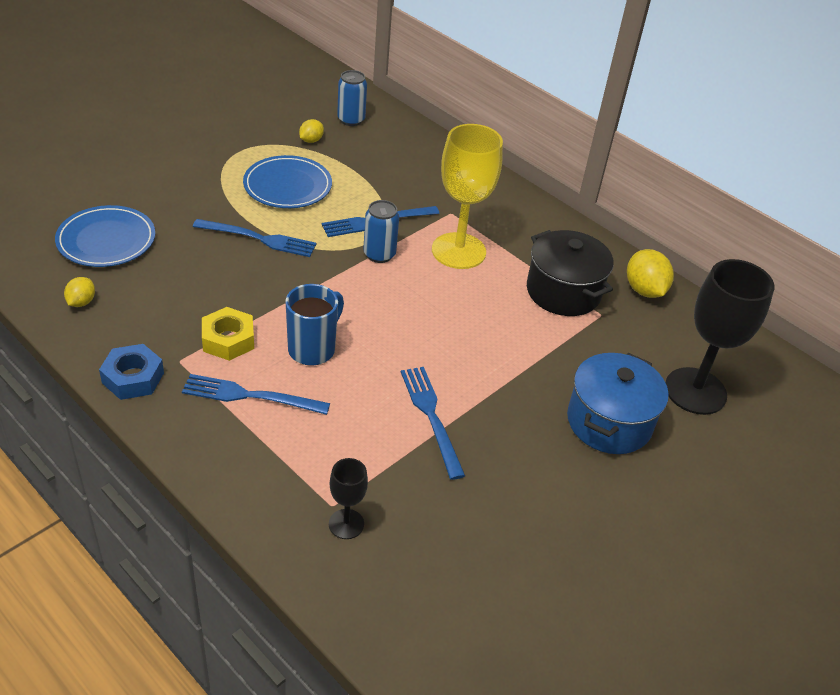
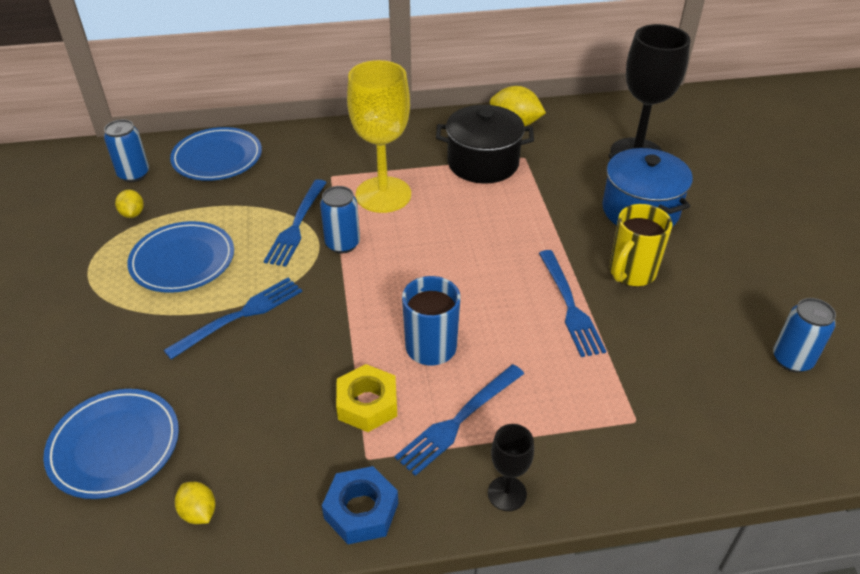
camera: 50 degrees left, 0 degrees up
(346, 524) = (662, 420): black goblet -> black goblet (507, 493)
(410, 147) = (217, 158): none -> blue plate
(431, 416) = (570, 306): blue fork -> blue fork turned 120 degrees counterclockwise
(501, 602) = (792, 360): none -> blue can
(512, 444) = (631, 273): none -> yellow mug

